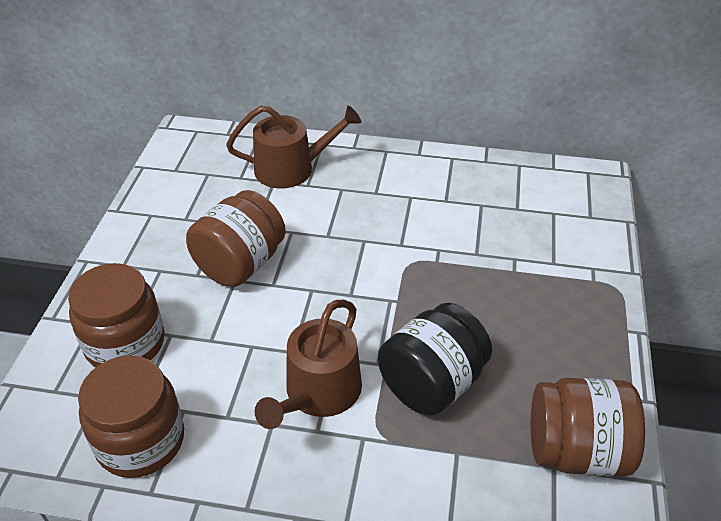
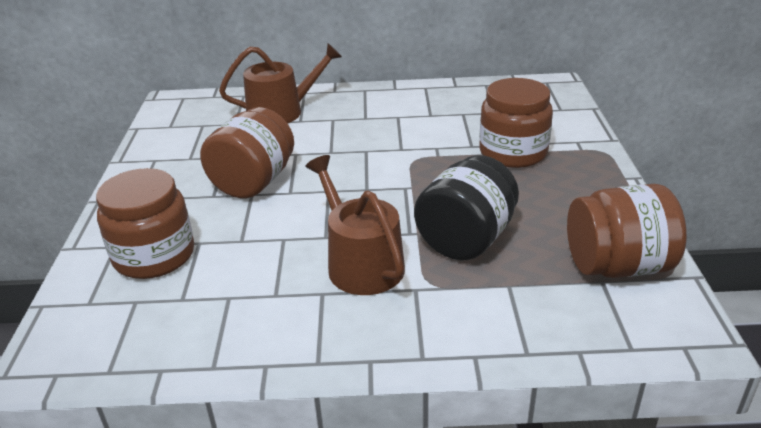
camera: 10 degrees left, 10 degrees down
(140, 441) = (191, 327): brown jar -> brown jar (513, 152)
(318, 393) = (360, 263): brown watering can -> brown watering can turned 135 degrees clockwise

